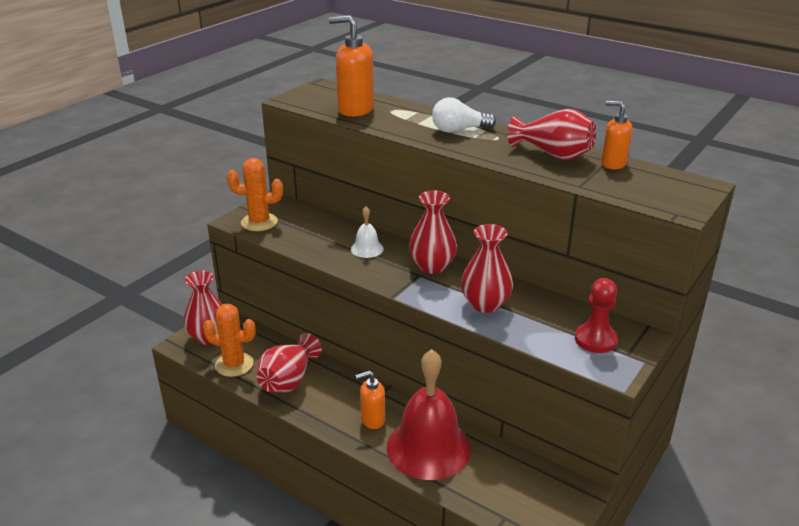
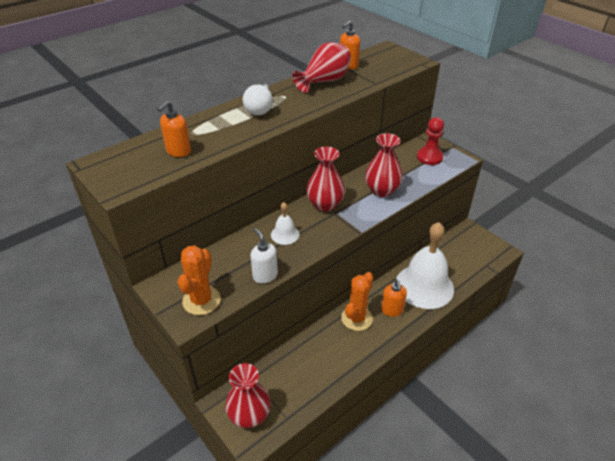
camera: 75 degrees left, 10 degrees up
(234, 364) = (300, 396): orange cactus -> orange cactus (356, 318)
(288, 380) = (333, 356): red vase -> none
(300, 248) = (265, 275): none -> white soap dispenser
(355, 110) = (178, 151): orange soap dispenser -> orange soap dispenser, size x0.61
(428, 447) = (424, 286): red bell -> white bell

